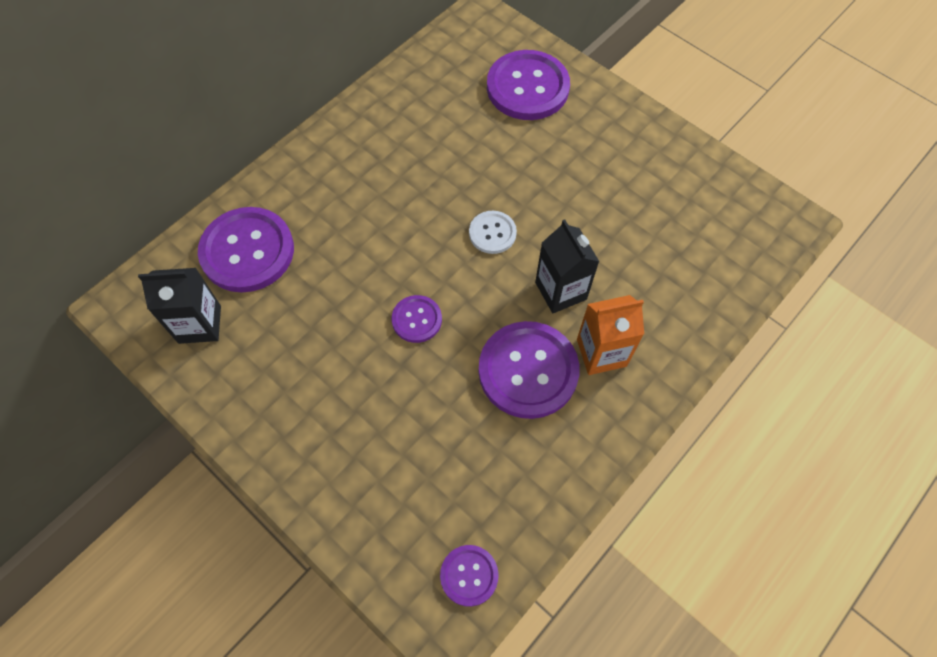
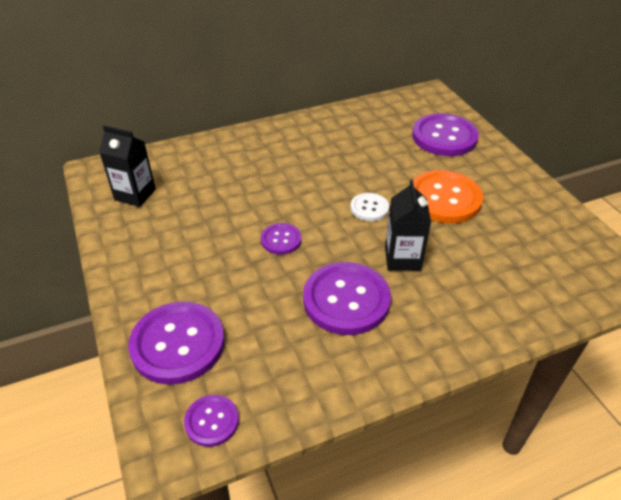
camera: 25 degrees right, 20 degrees down
(247, 251) = (193, 167): purple button -> purple button (178, 344)
(568, 186) = (444, 198): none -> orange button
(601, 352) = (414, 309): orange carton -> none

